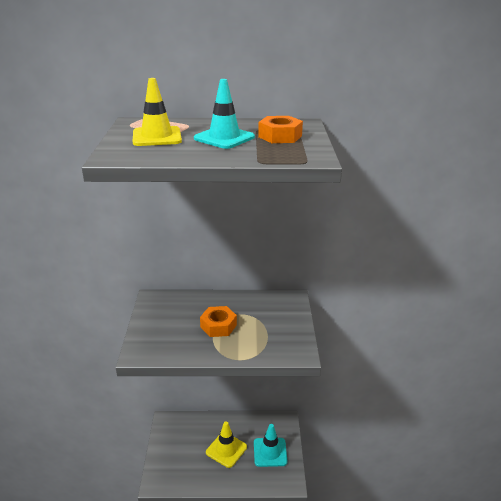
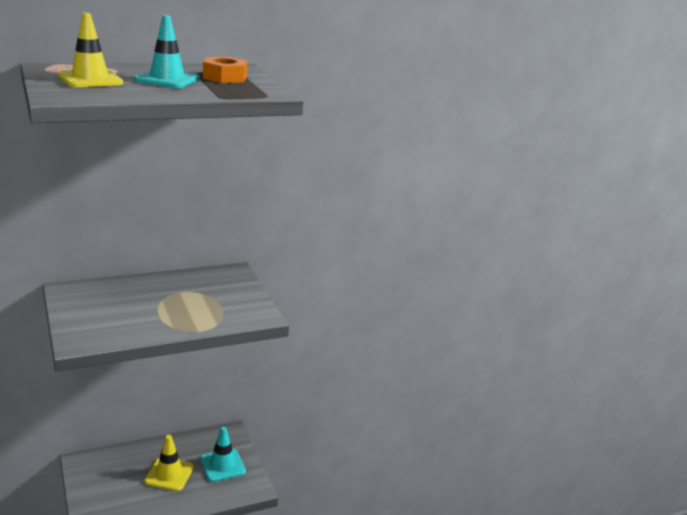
camera: 25 degrees left, 5 degrees down
(218, 326) = (161, 305): orange nut -> none

